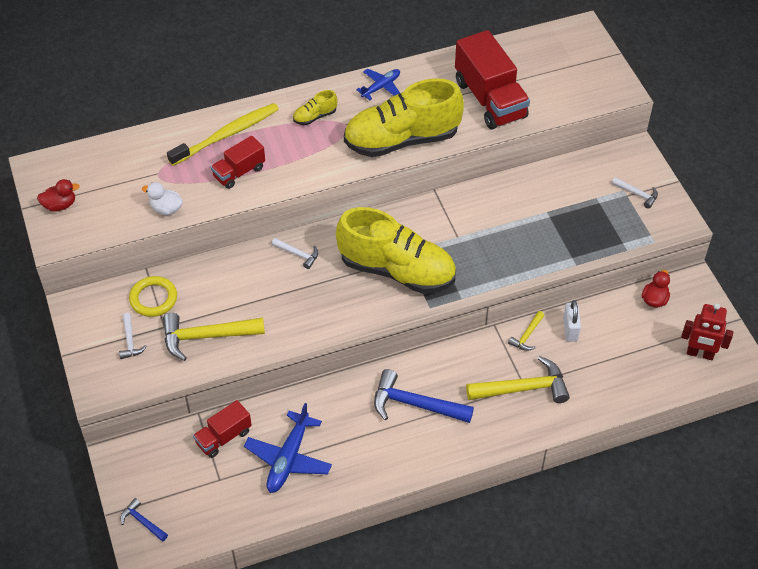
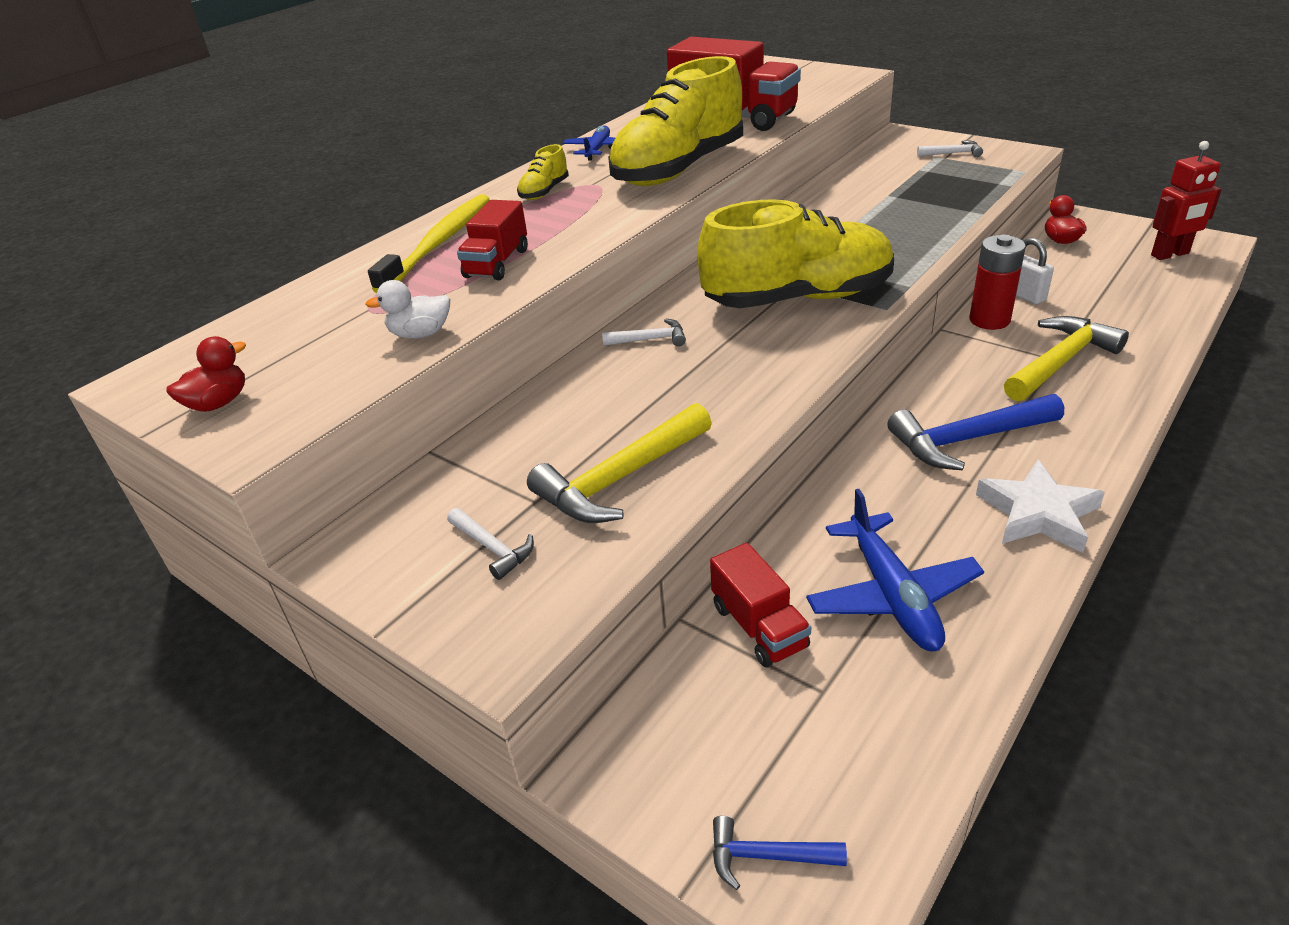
camera: 30 degrees left, 15 degrees down
(153, 298) = (480, 478): yellow ring -> none
(223, 437) = (759, 626): red truck -> red truck turned 45 degrees counterclockwise
(394, 463) = (1038, 513): none -> white star
(527, 335) = (989, 320): yellow hammer -> red battery

